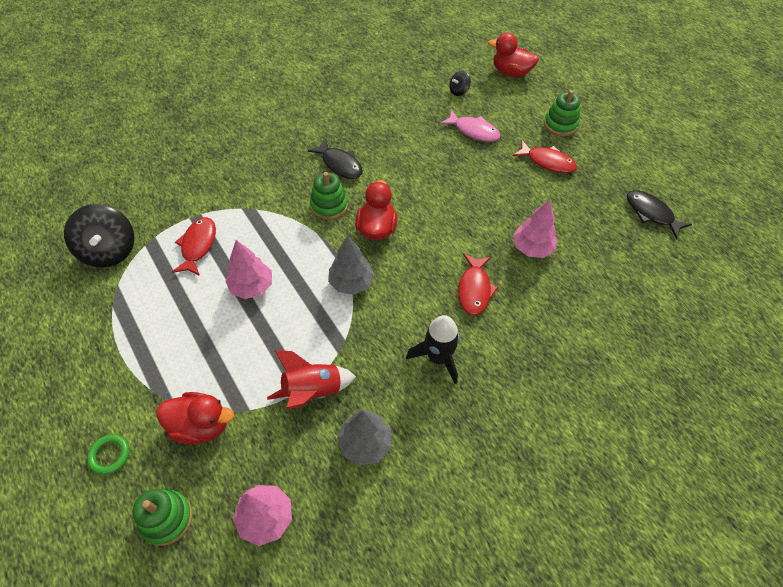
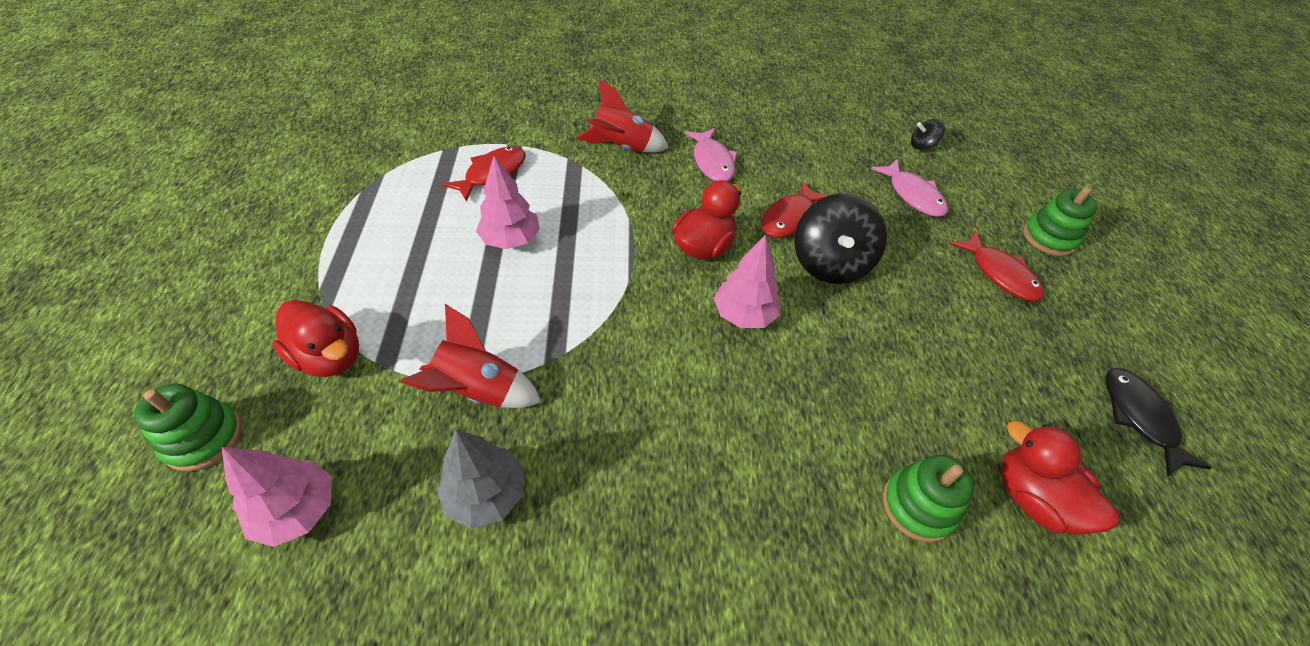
camera: 30 degrees right, 5 degrees down
(109, 251) = (406, 139): black spinning top -> black spinning top (830, 263)
(109, 455) = (220, 334): green ring -> none
(272, 182) = (622, 148): none -> red rocket
(329, 205) = (666, 198): green stacking toy -> green stacking toy (918, 506)
(340, 164) = (712, 162): black fish -> pink fish
(351, 282) = (625, 291): grey tree -> none
(438, 358) = (665, 441): black rocket -> none
(474, 289) = (780, 381): red fish -> red fish (790, 218)
(511, 72) = (1011, 152): red duck -> red duck (1033, 499)
(532, 248) = (903, 370): pink tree -> pink tree (744, 315)

